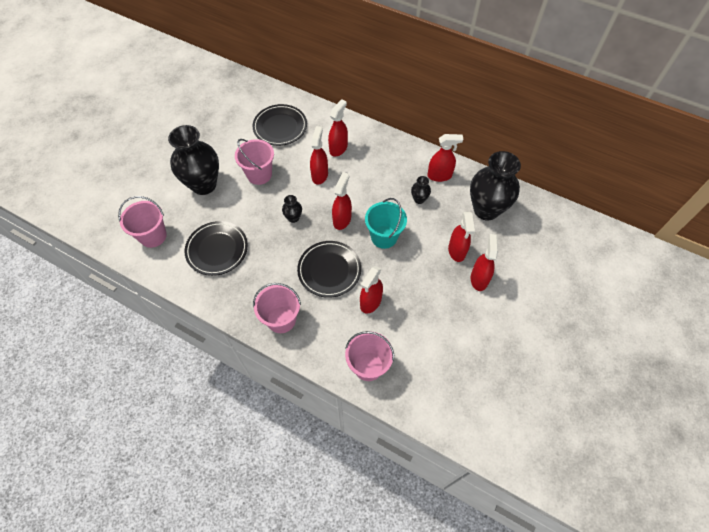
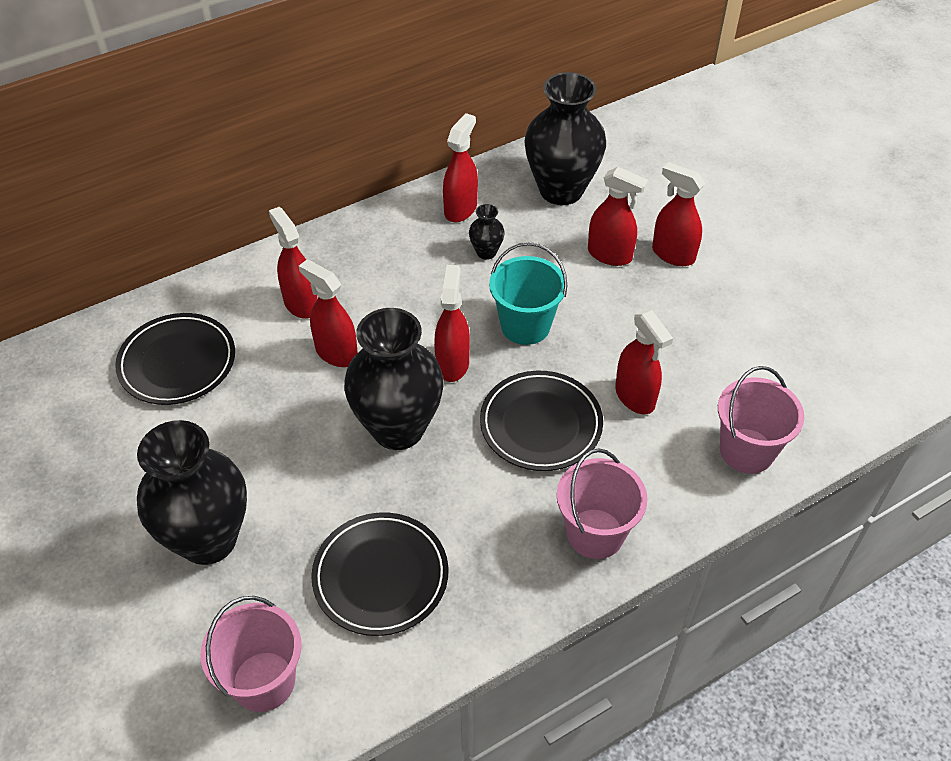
camera: 60 degrees left, 10 degrees down
(259, 174) = (260, 439): pink bucket -> none
(293, 218) = (398, 428): black vase -> black vase, size x2.34
(342, 219) = (452, 363): red spray bottle -> red spray bottle turned 45 degrees clockwise

